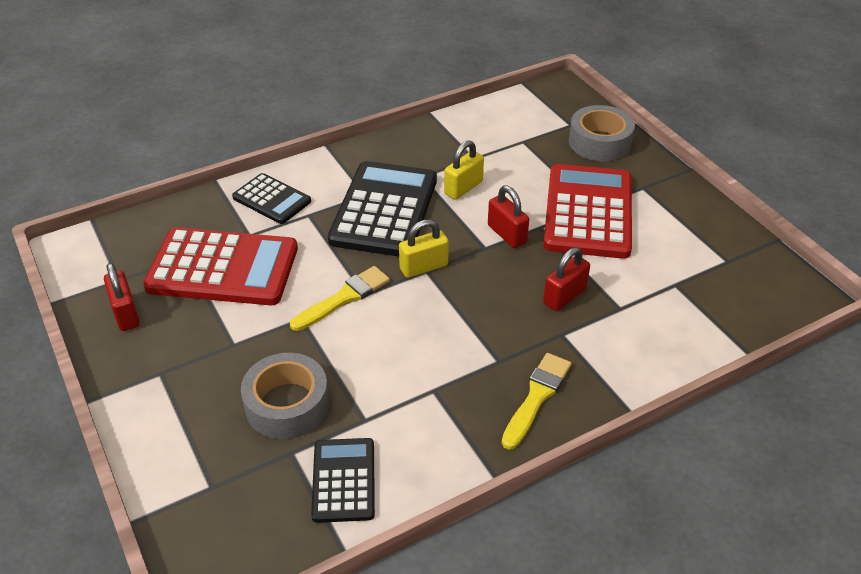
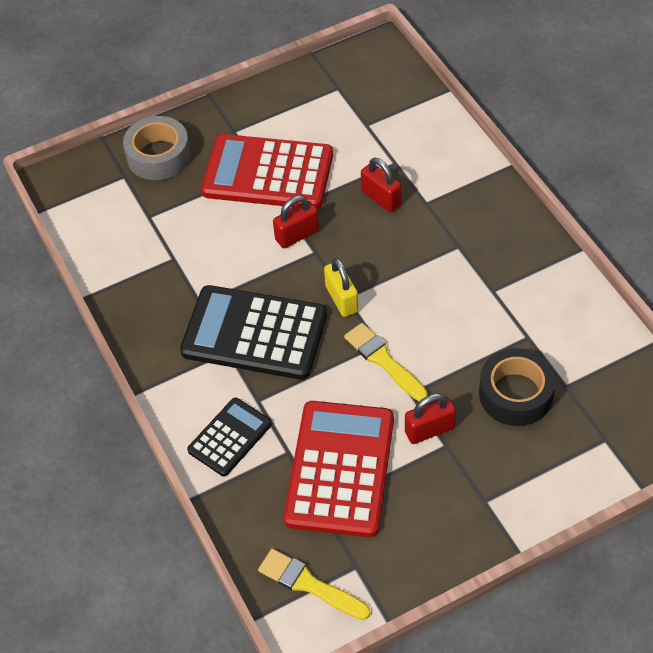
camera: 85 degrees left, 10 degrees up
(126, 313) = (407, 548): red padlock -> red padlock (429, 430)
(287, 404) = (515, 394): grey tape -> black tape
(343, 480) = (589, 348): black calculator -> none
(463, 188) = (223, 268): yellow padlock -> none
(536, 397) = (496, 223): yellow brush -> yellow brush (310, 584)

